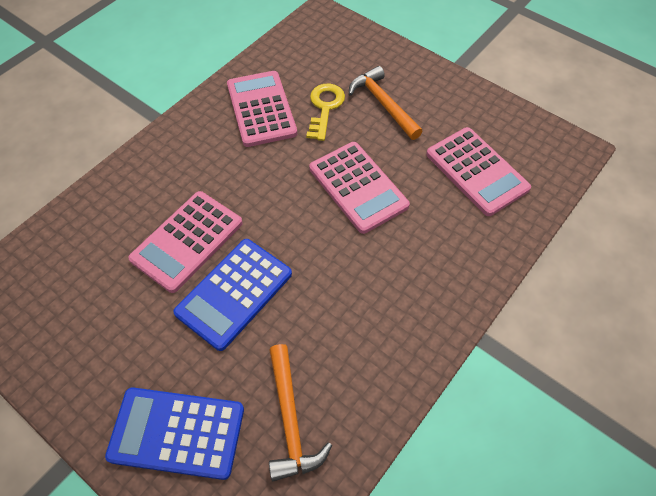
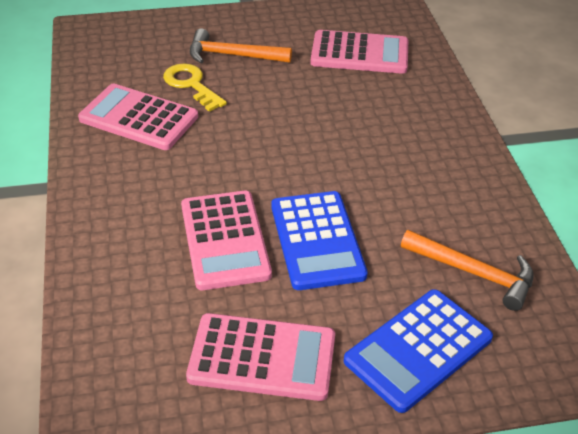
camera: 50 degrees left, 15 degrees down
(358, 187) = (297, 115): pink calculator -> pink calculator (262, 357)

